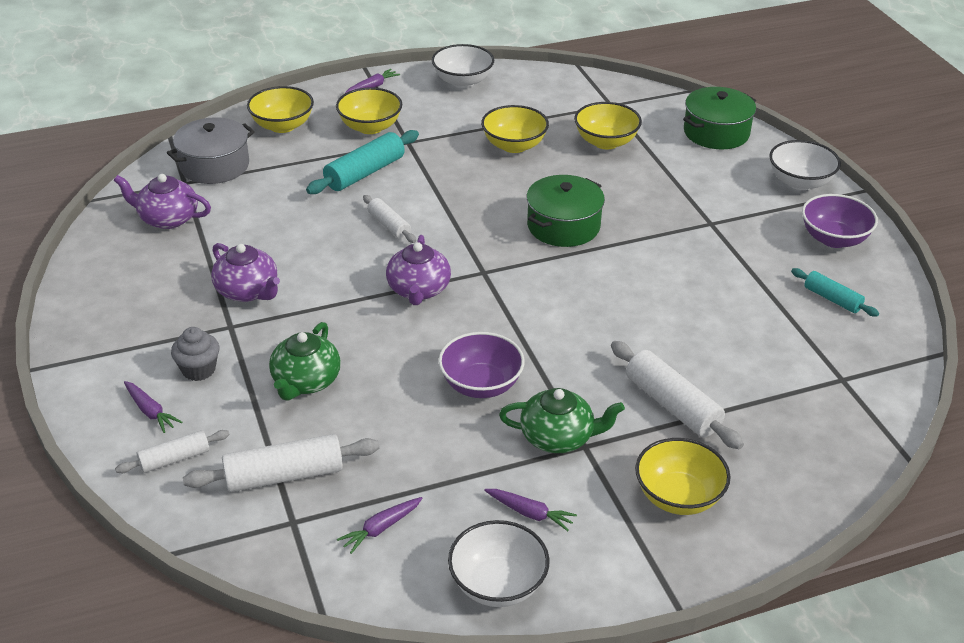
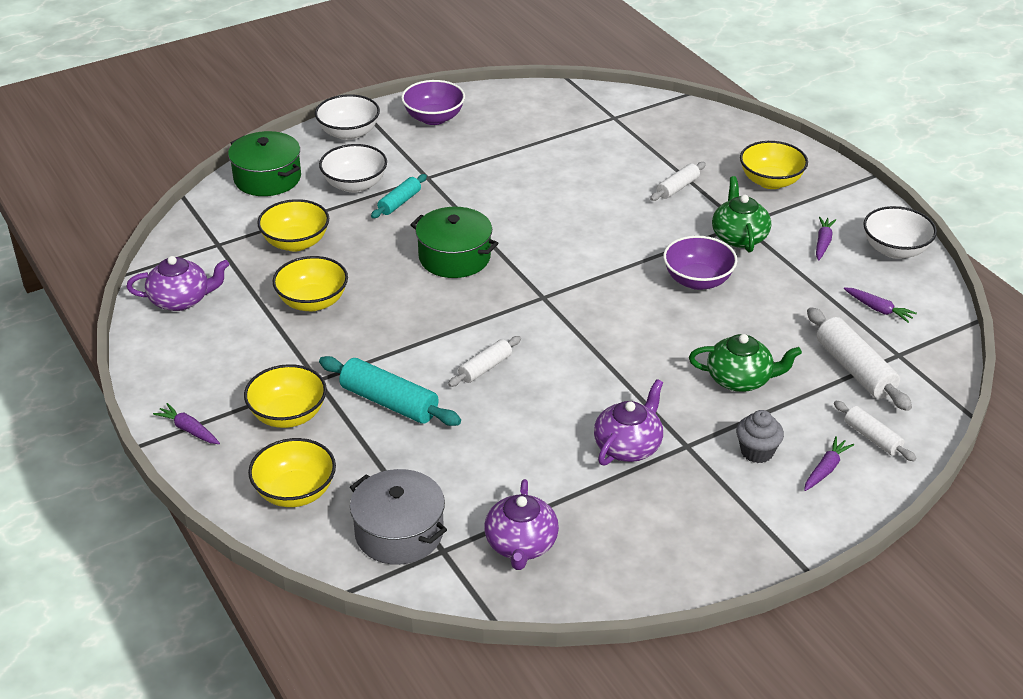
camera: 100 degrees left, 0 degrees up
(418, 290) = (584, 332): purple teapot -> purple teapot (181, 300)
(463, 81) = (170, 356): white bowl -> white bowl (355, 185)
(672, 405) = (677, 188): white rolling pin -> white rolling pin, size x0.60
(832, 299) = (518, 120): turquoise rolling pin -> turquoise rolling pin (399, 202)

